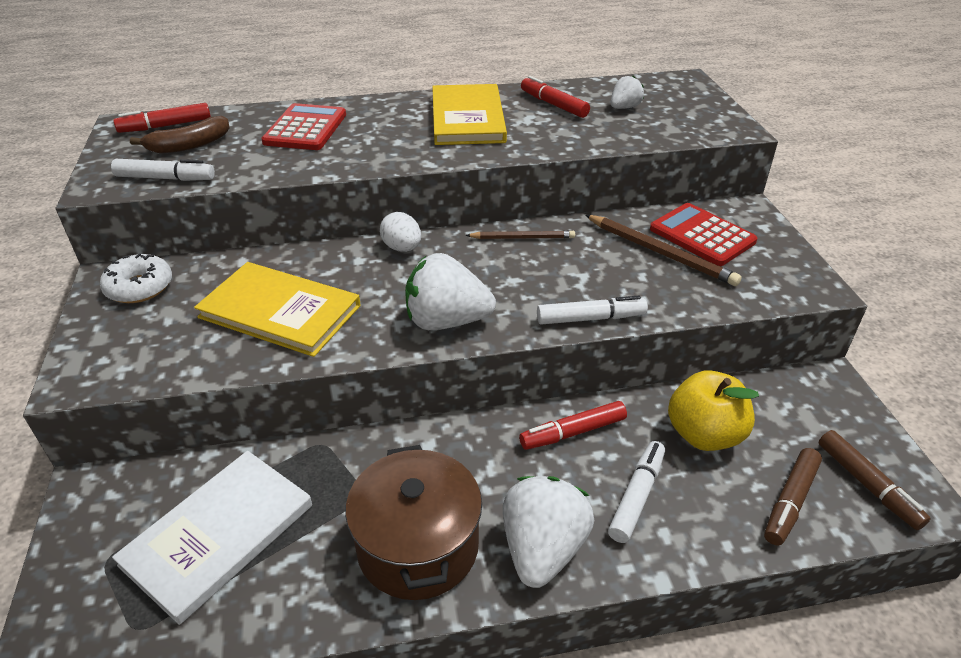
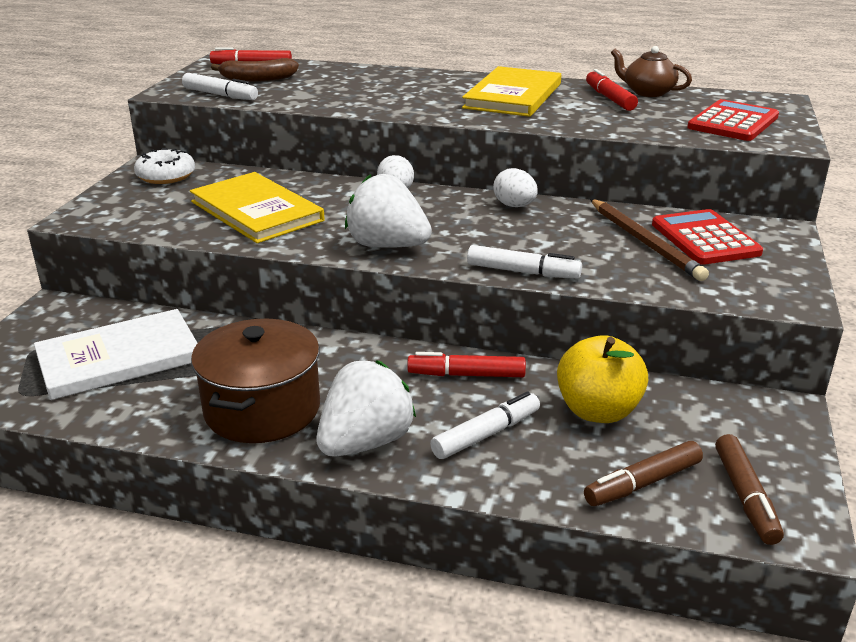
camera: 25 degrees right, 10 degrees down
(305, 128) = (361, 82): red calculator -> red calculator (733, 122)
(522, 237) = (514, 206): brown pencil -> white egg
(578, 90) = (647, 92): none -> brown teapot
(624, 108) = (682, 110): white strawberry -> none

